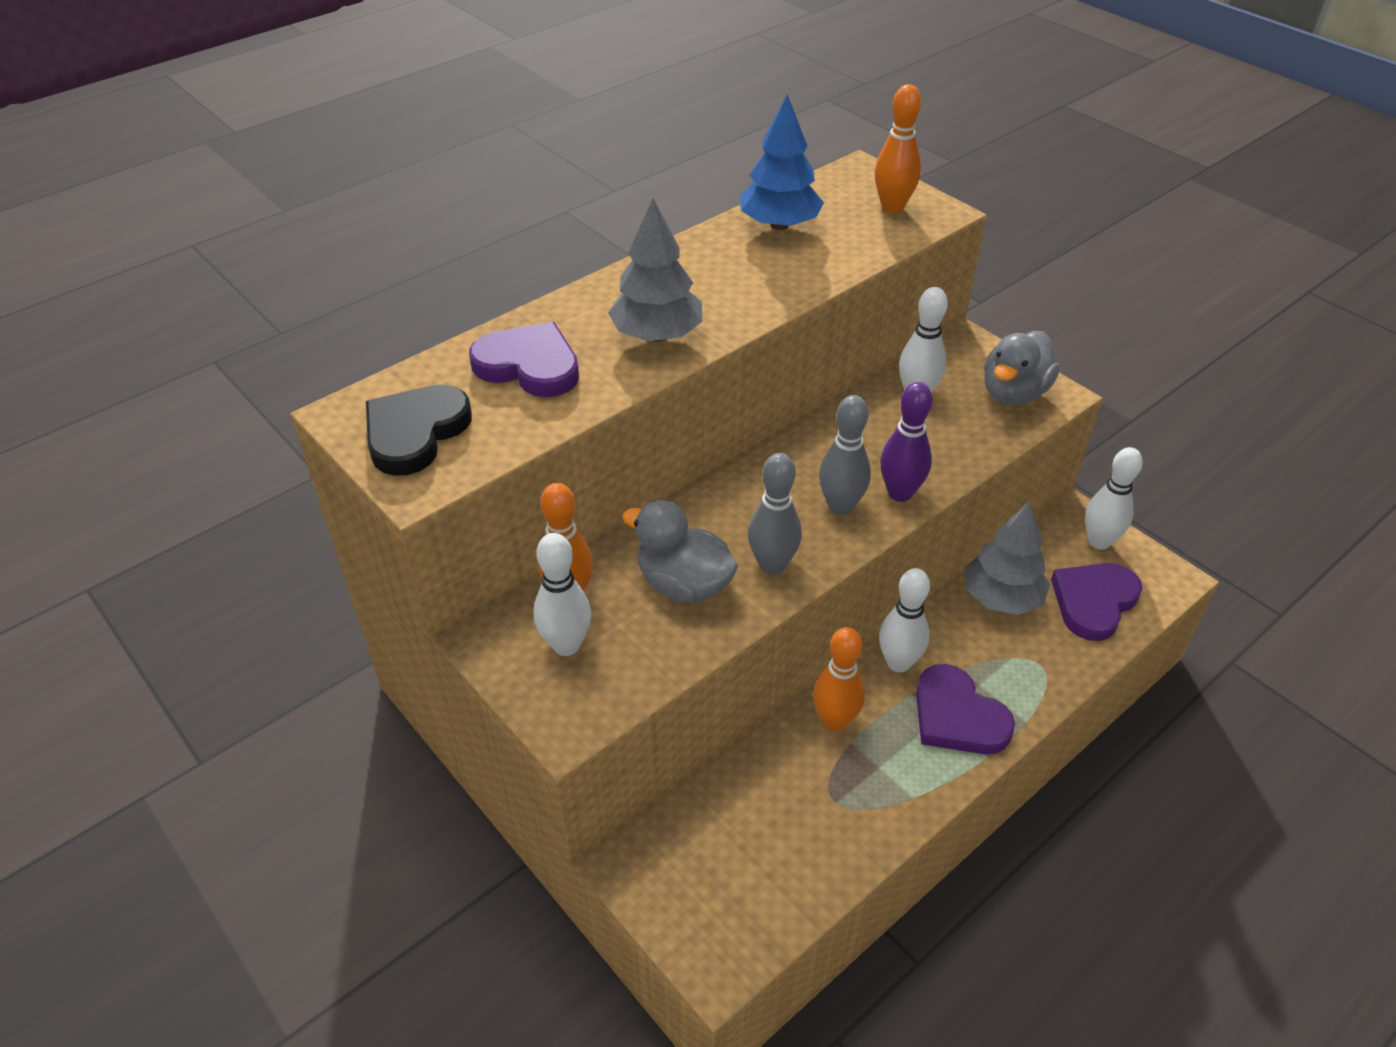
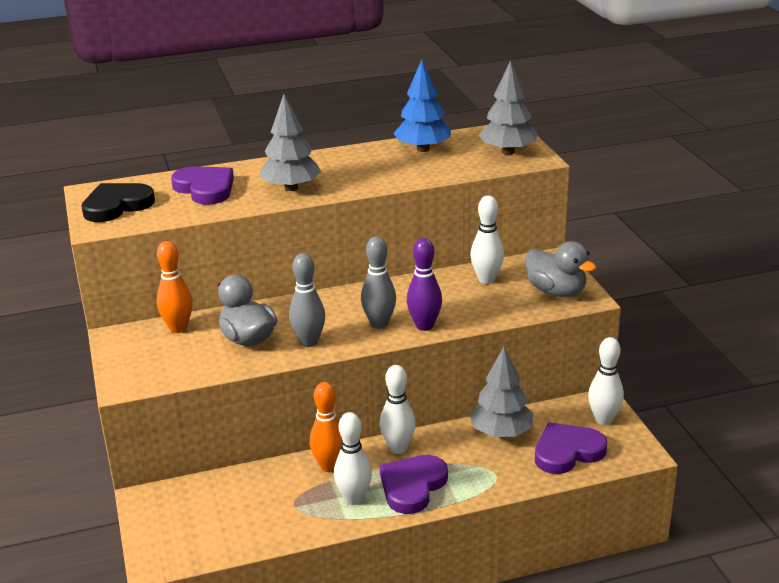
camera: 25 degrees right, 15 degrees down
(566, 645) = (156, 350): white bowling pin -> white bowling pin (354, 499)
(892, 207) = (507, 152): orange bowling pin -> grey tree
(957, 716) = (412, 486): purple heart -> purple heart turned 45 degrees clockwise
(1014, 393) = (556, 291): grey duck -> grey duck turned 105 degrees counterclockwise

